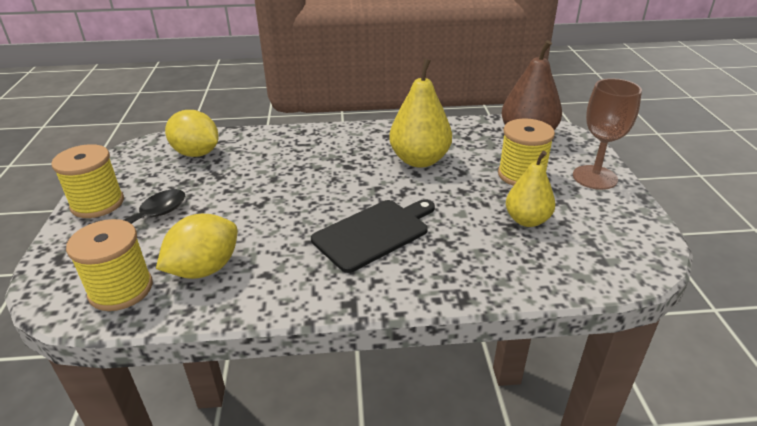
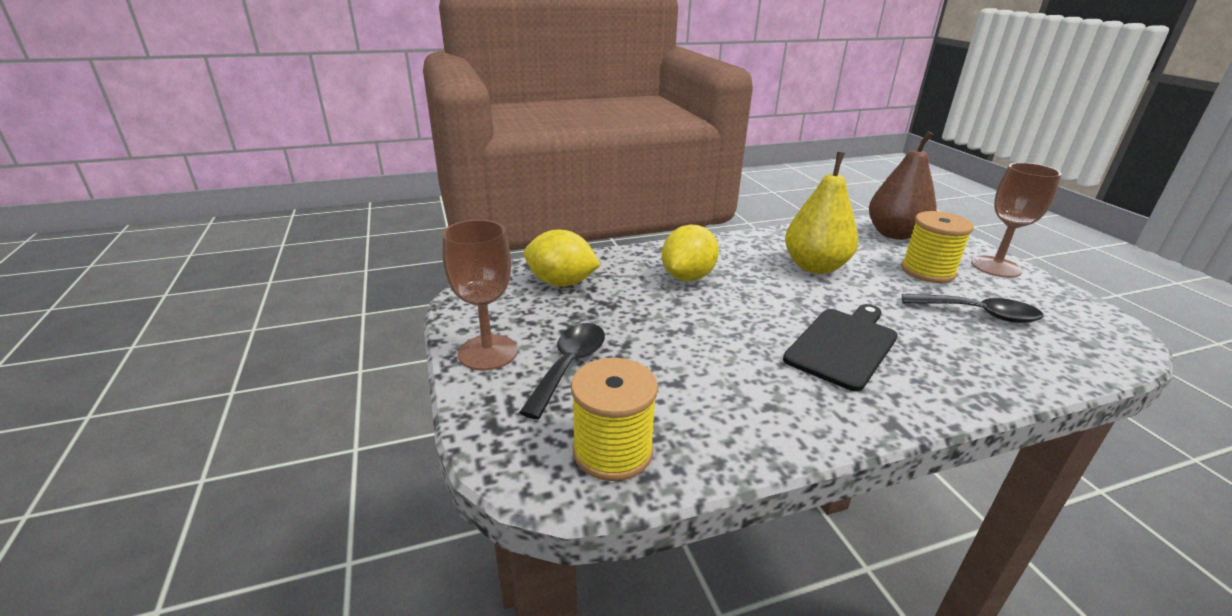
camera: 15 degrees left, 5 degrees down
(97, 204) = (488, 352): yellow spool -> brown goblet
(204, 269) = (694, 411): yellow lemon -> yellow lemon (687, 277)
(527, 220) = (978, 314): yellow pear -> black spoon

